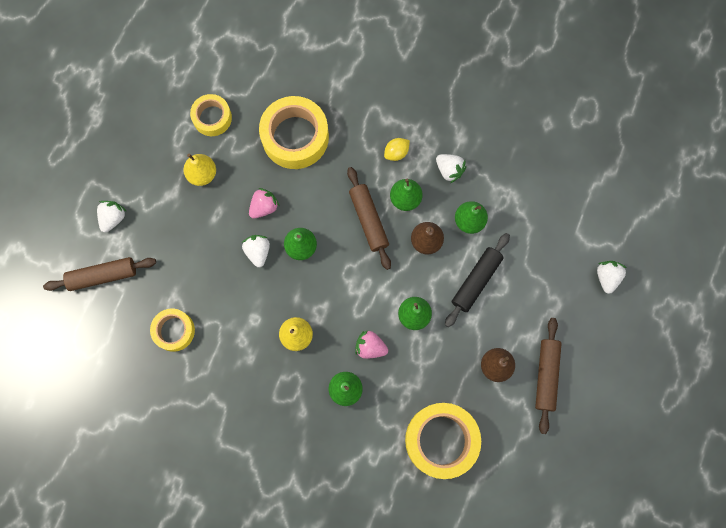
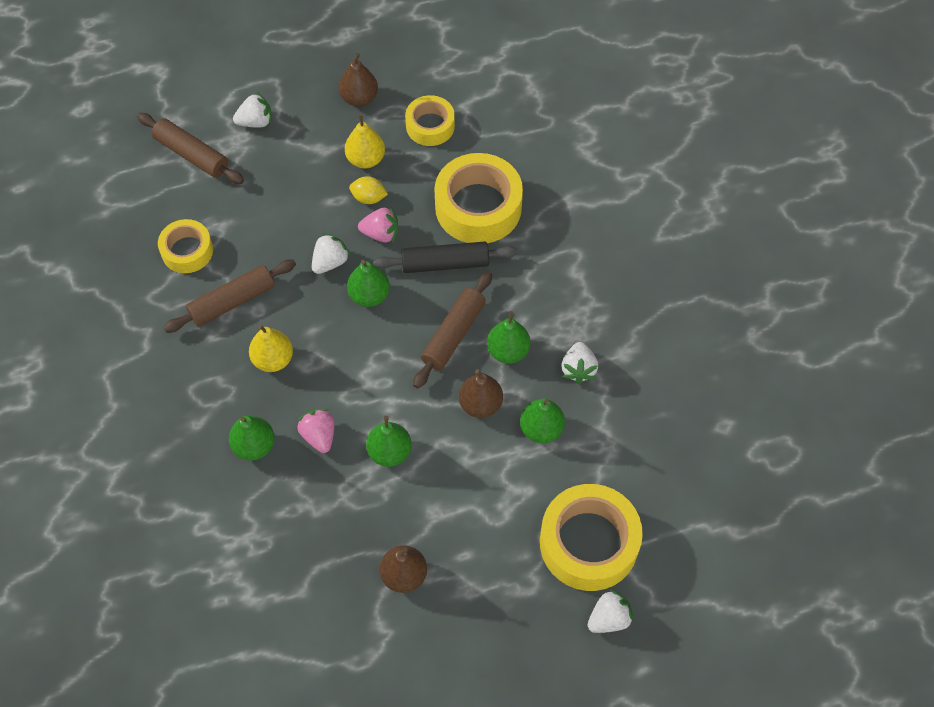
camera: 50 degrees right, 15 degrees down
(153, 143) = (359, 98): none -> brown pear
(396, 153) = (549, 306): yellow lemon -> yellow lemon (369, 198)
(441, 440) = (275, 580): yellow tape -> yellow tape (588, 543)
(476, 281) = (481, 485): black rolling pin -> black rolling pin (445, 264)
(546, 375) = (438, 636): brown rolling pin -> brown rolling pin (232, 301)

